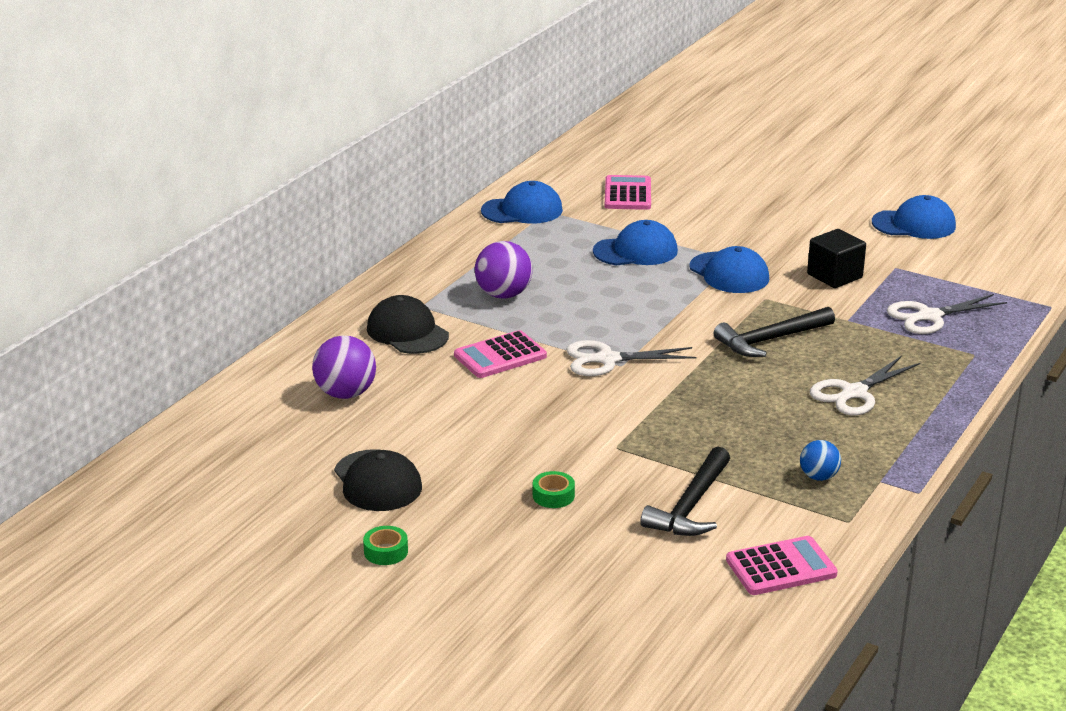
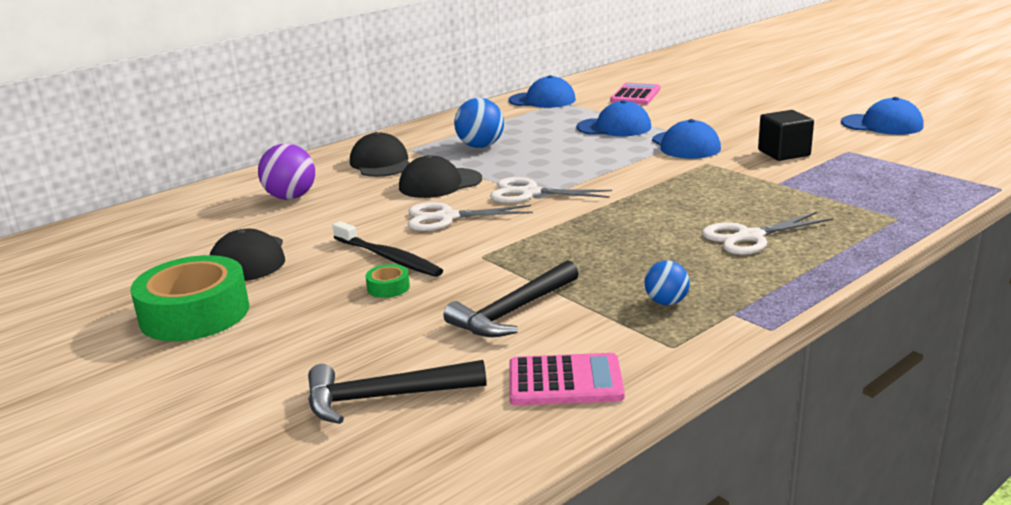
camera: 20 degrees right, 5 degrees down
(386, 551) = (195, 313): green tape -> green tape, size x2.42
(500, 356) = (440, 183): pink calculator -> black cap
(503, 295) = (480, 146): purple ball -> blue ball
(524, 461) = (388, 258): none -> black toothbrush
(770, 340) = (692, 191): black hammer -> black hammer (384, 397)
(929, 316) = (864, 186): white scissors -> white scissors (447, 217)

